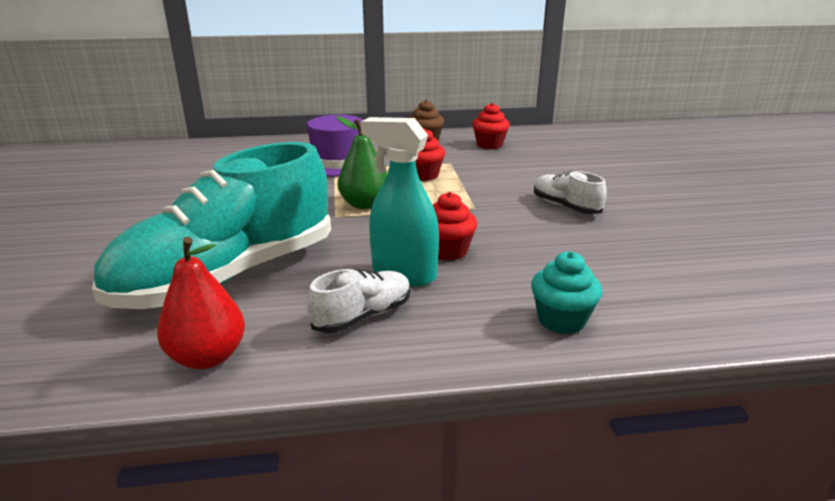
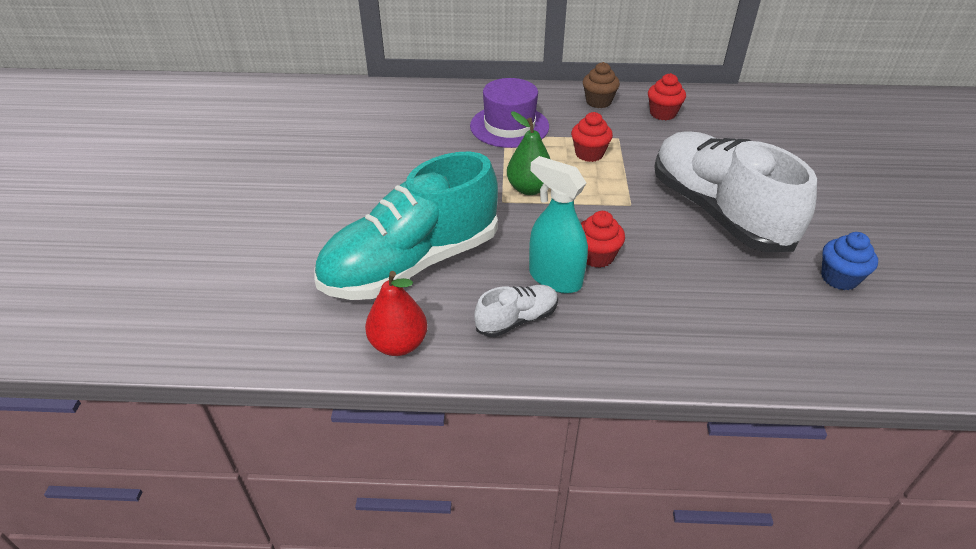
camera: 10 degrees right, 15 degrees up
(561, 320) = (678, 345): turquoise cupcake -> none
(565, 207) = (718, 211): white shoe -> white shoe, size x2.33
(709, 246) = (839, 278): none -> blue cupcake

